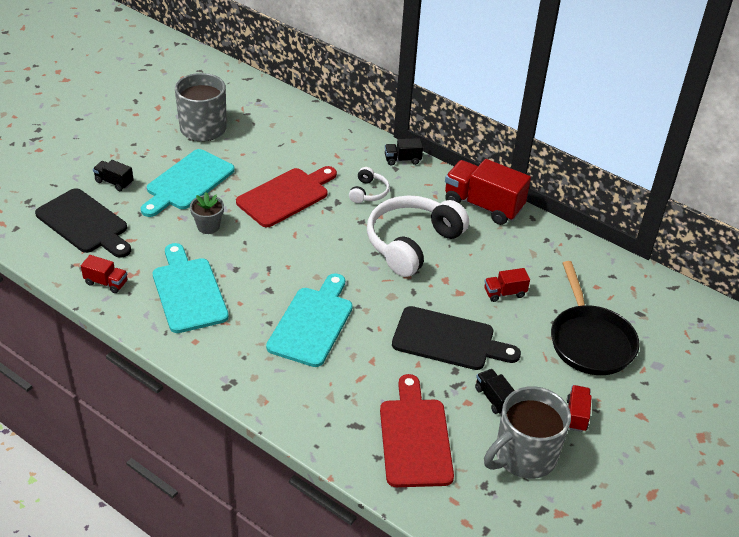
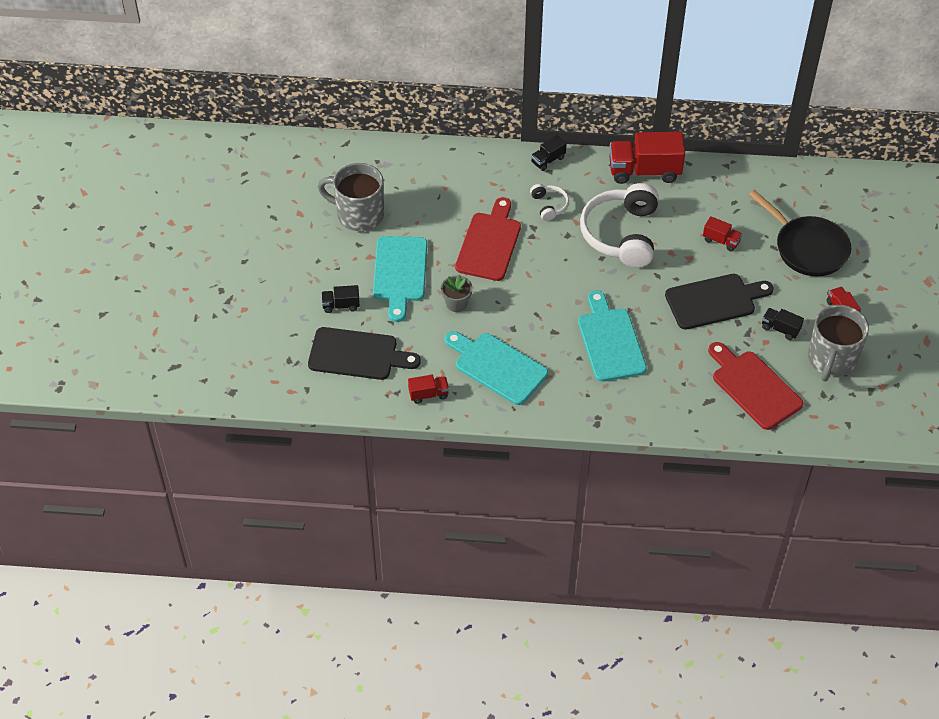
camera: 30 degrees left, 10 degrees up
(504, 293) = (721, 241): red truck -> red truck turned 105 degrees counterclockwise

